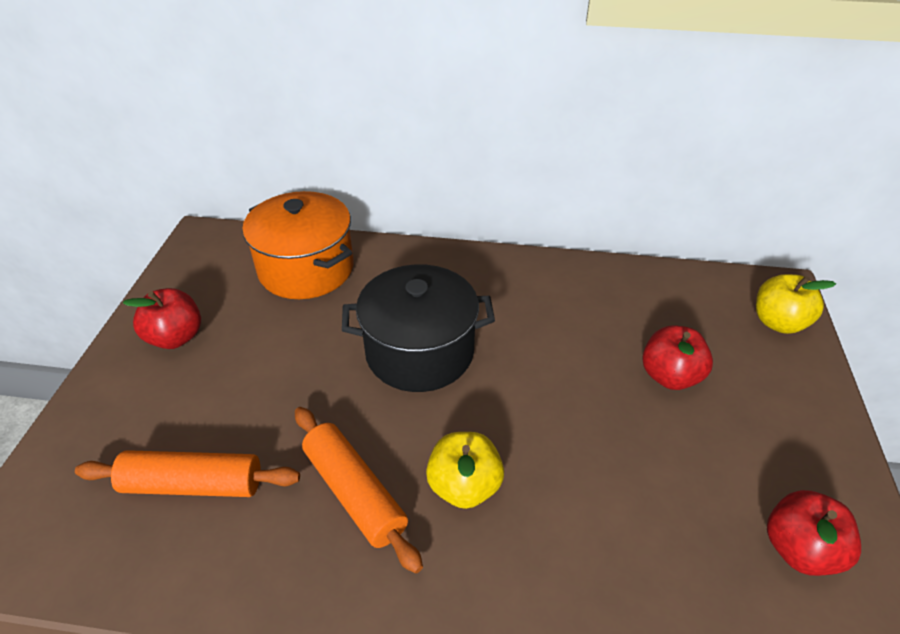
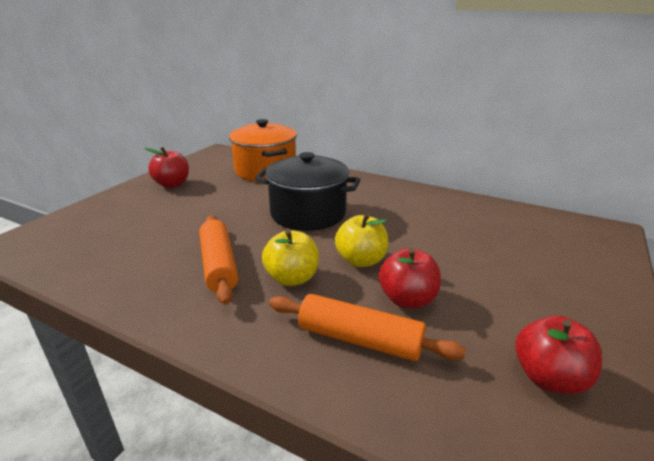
camera: 20 degrees right, 15 degrees down
(193, 484) = (130, 241): orange rolling pin -> orange rolling pin (359, 339)
(670, 376) = (484, 256): red apple -> red apple (407, 299)
(778, 322) = (596, 246): yellow apple -> yellow apple (361, 260)

